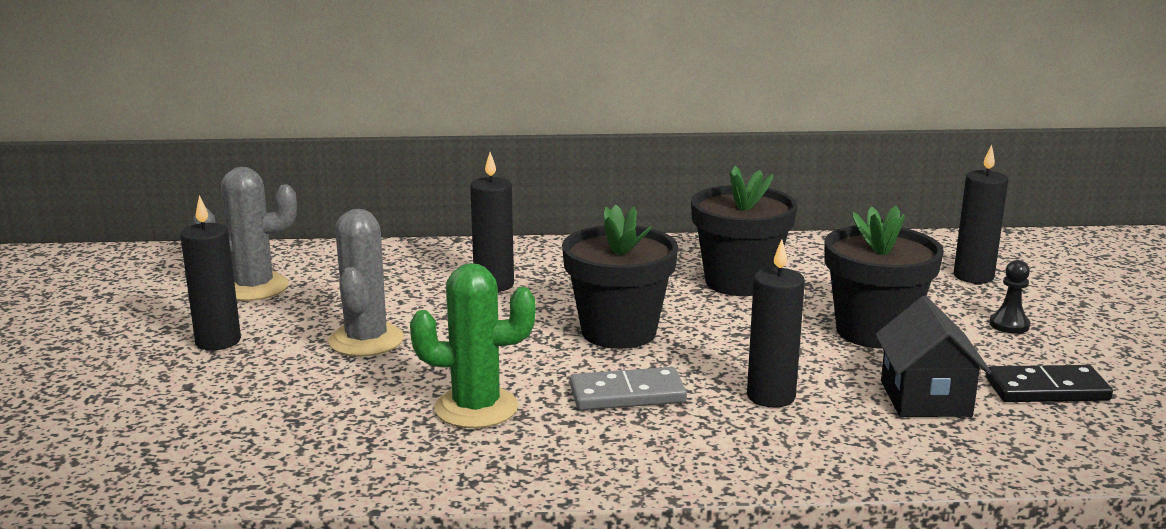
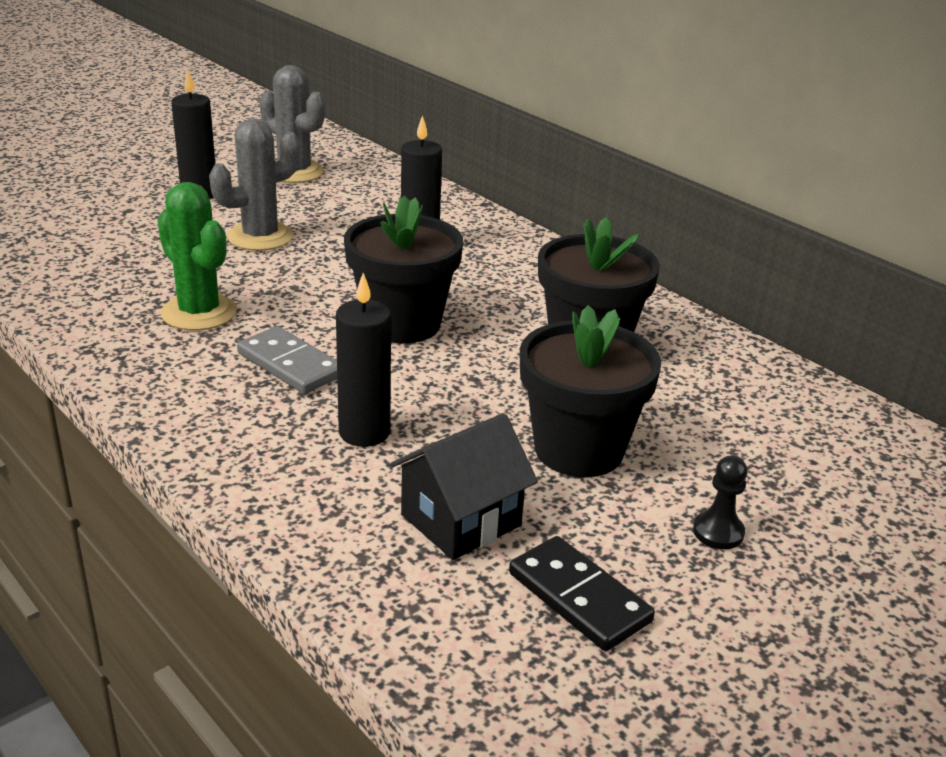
camera: 50 degrees right, 10 degrees up
(973, 276) = (819, 476): black candle -> none

